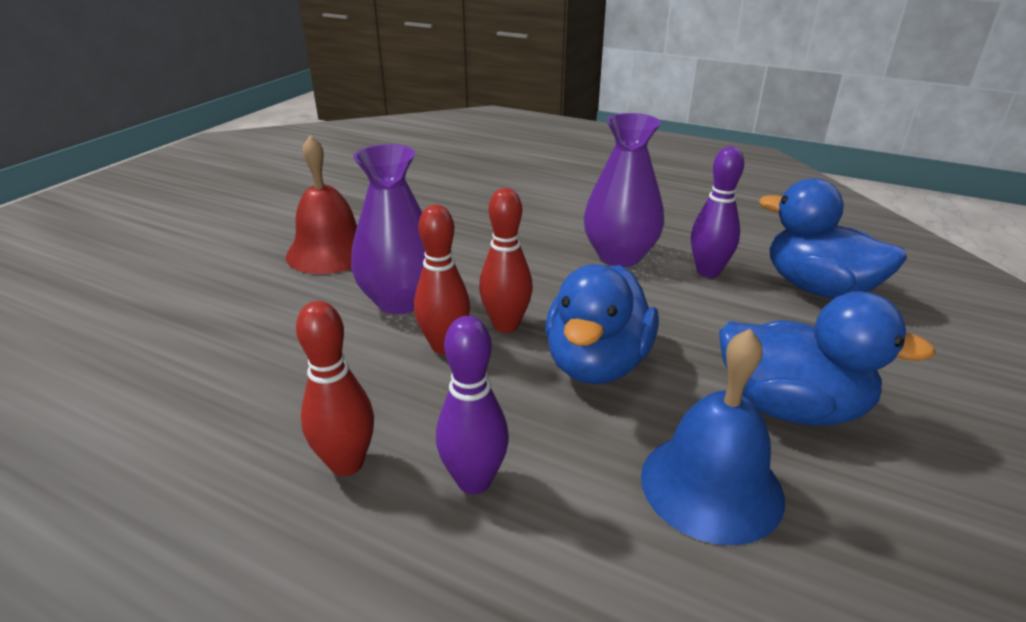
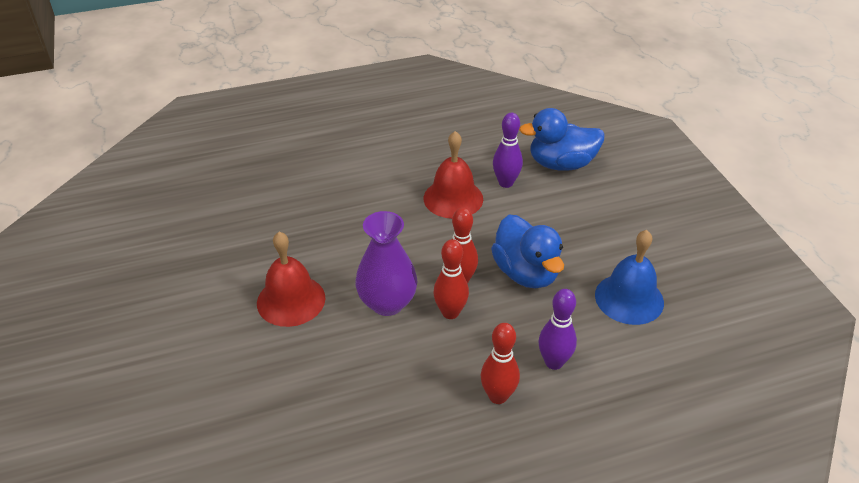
camera: 45 degrees left, 10 degrees up
(619, 256) = (453, 198): purple vase -> red bell
(791, 407) = (617, 242): blue duck -> none

